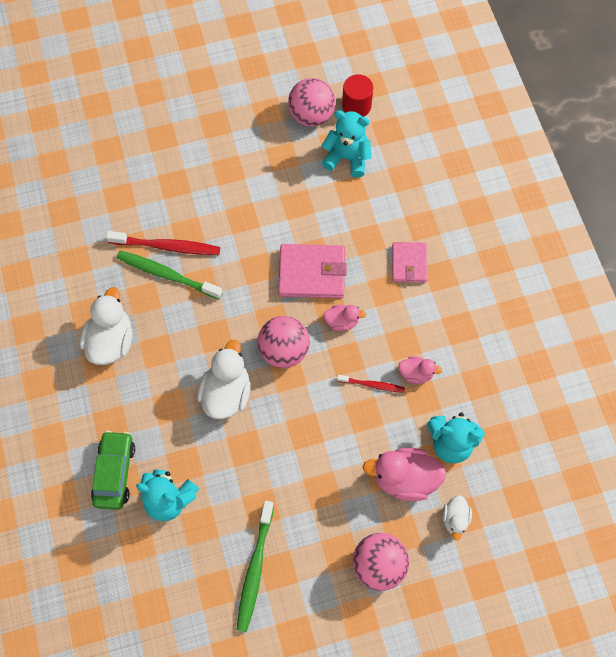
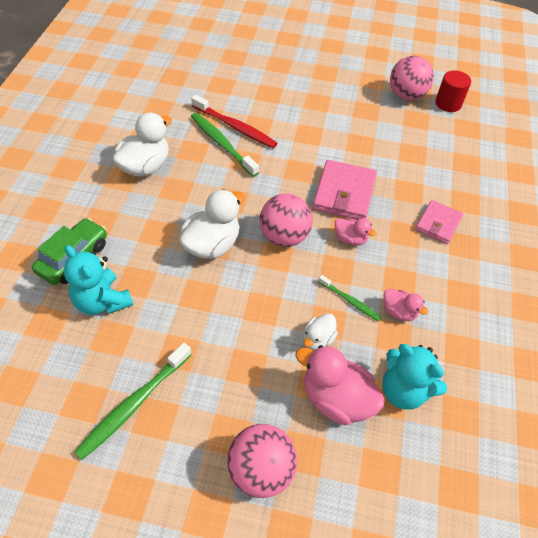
camera: 25 degrees right, 15 degrees down
(312, 273) = (344, 193): pink wallet -> pink wallet turned 75 degrees clockwise
(347, 158) = (421, 131): turquoise teddy bear -> none
(372, 385) = (350, 301): red toothbrush -> green toothbrush
(455, 519) = (370, 468): white duck -> white duck (318, 339)

